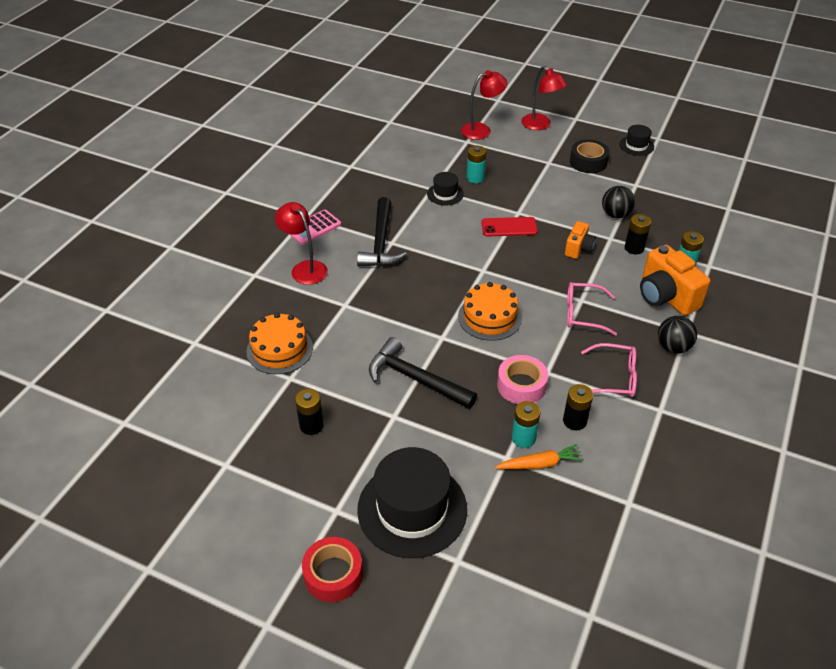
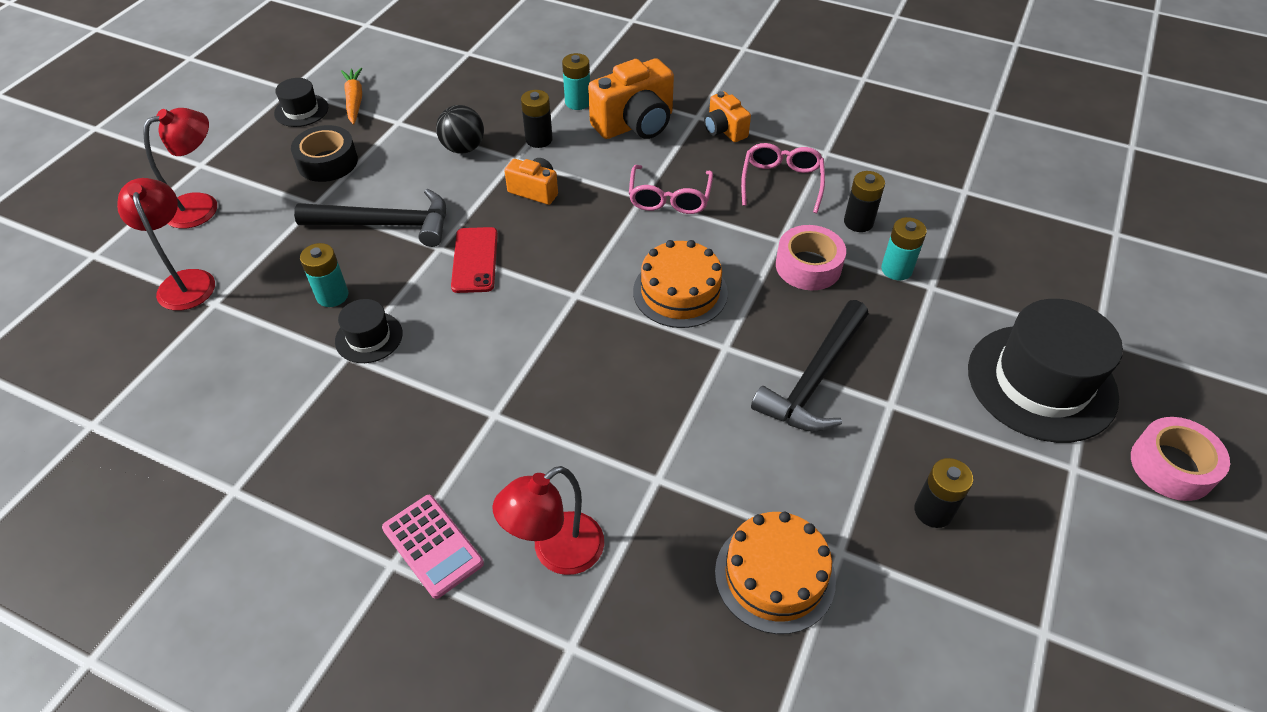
camera: 90 degrees left, 5 degrees up
(333, 574) = (1171, 466): red tape -> pink tape
(381, 242) = (492, 430): black hammer -> black hammer (386, 224)
(539, 464) = (933, 257): orange carrot -> orange carrot (354, 101)
(673, 347) = (724, 130): black ball -> orange camera

